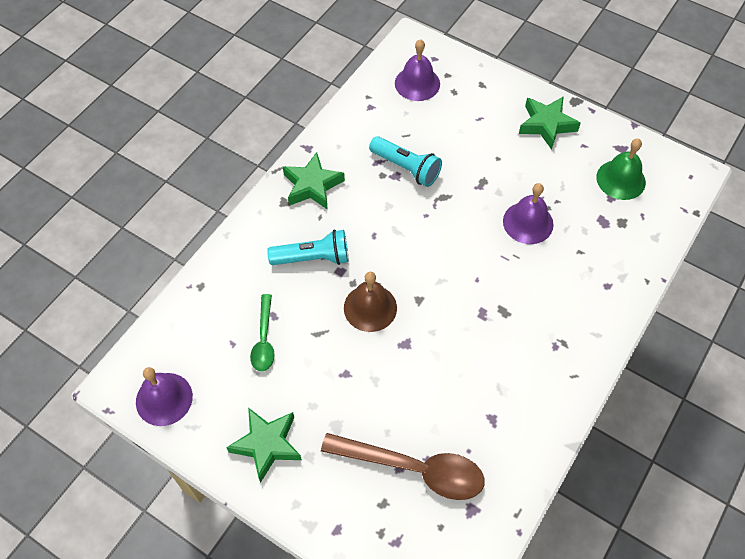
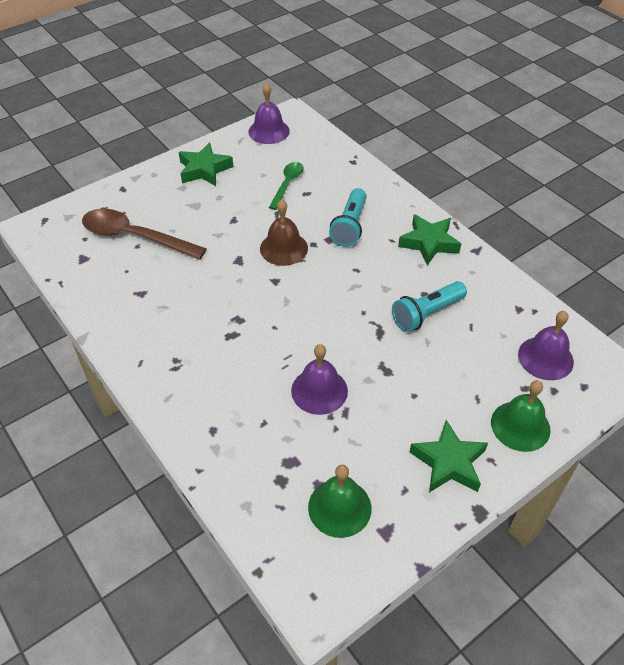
camera: 110 degrees right, 10 degrees down
(264, 340) = (287, 184): green spoon -> green spoon turned 90 degrees clockwise
(414, 469) = (134, 236): brown spoon -> brown spoon turned 75 degrees clockwise
(491, 89) = (520, 426): none -> green bell

